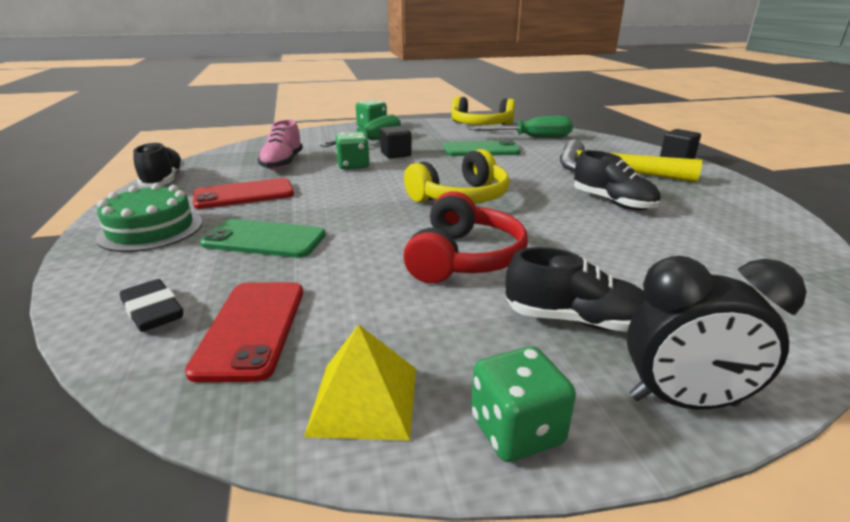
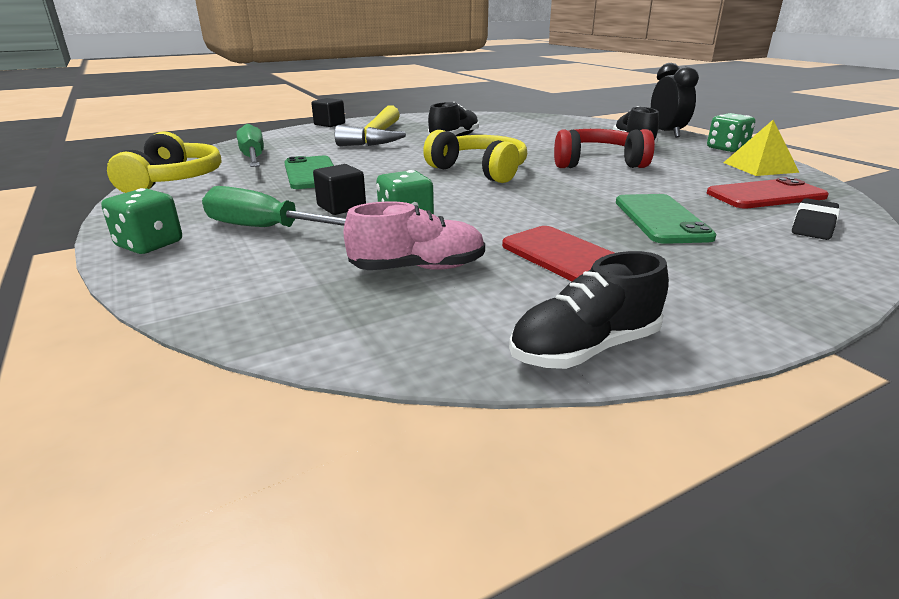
camera: 105 degrees left, 0 degrees up
(151, 229) = (731, 279): green cake -> none

